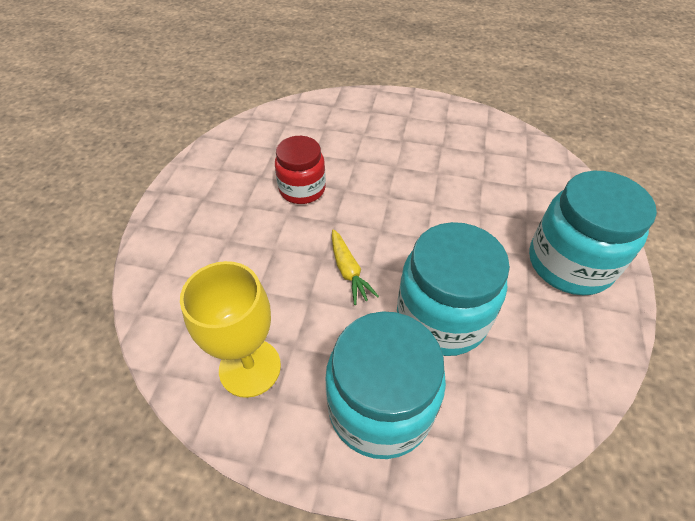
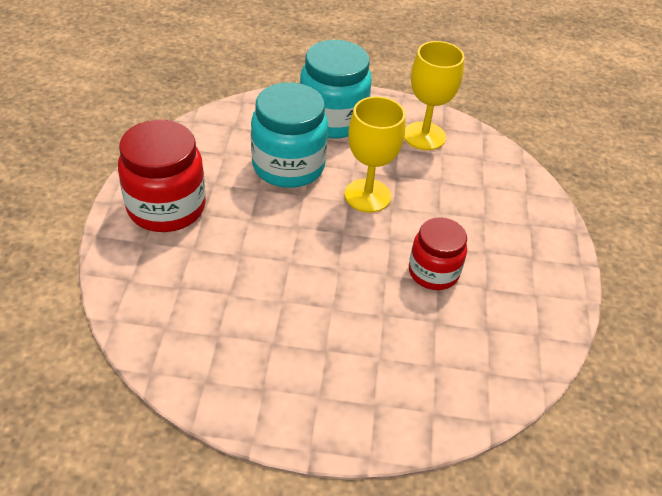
camera: 170 degrees right, 5 degrees down
(348, 271) = (367, 195): yellow carrot -> yellow goblet
(569, 263) = (166, 207): turquoise jar -> red jar

